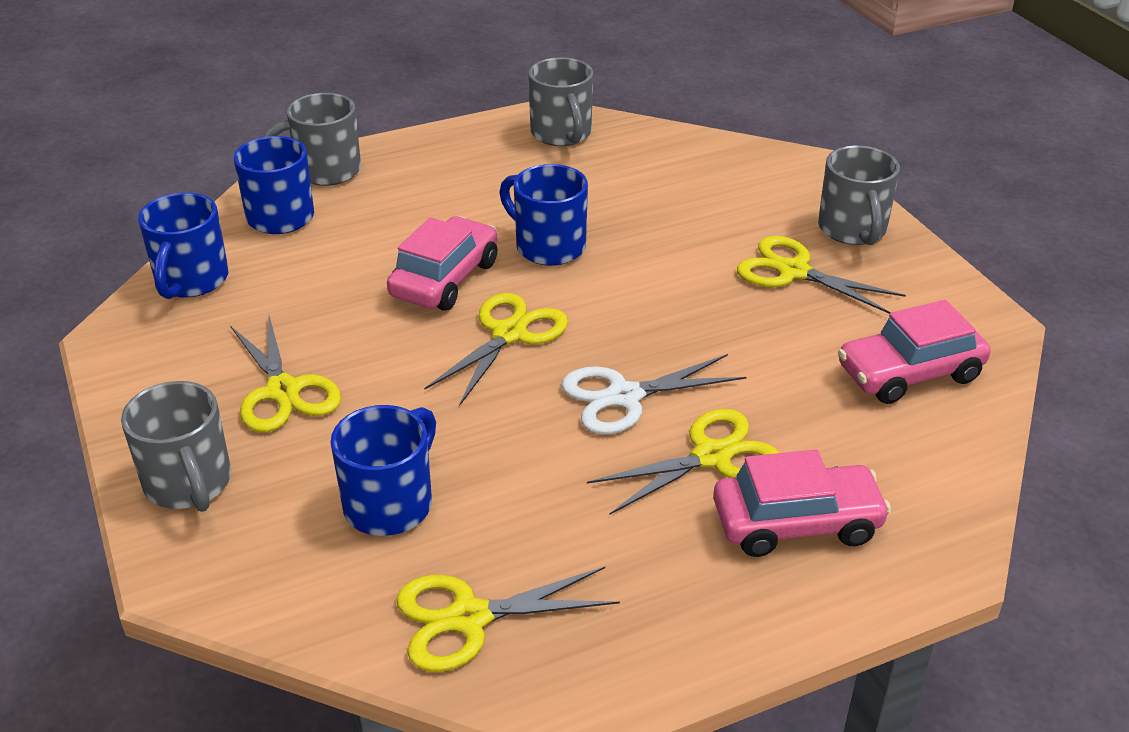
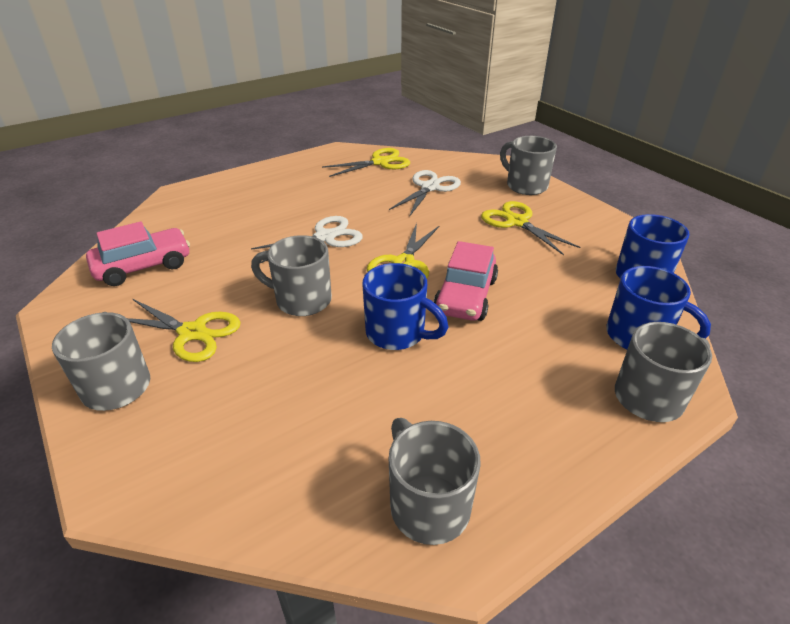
camera: 170 degrees right, 0 degrees up
(390, 503) = (430, 187): blue mug -> white scissors
(662, 296) = (301, 300): none -> grey mug
(711, 456) = (277, 216): yellow scissors -> none
(796, 523) = (241, 197): pink car -> none

